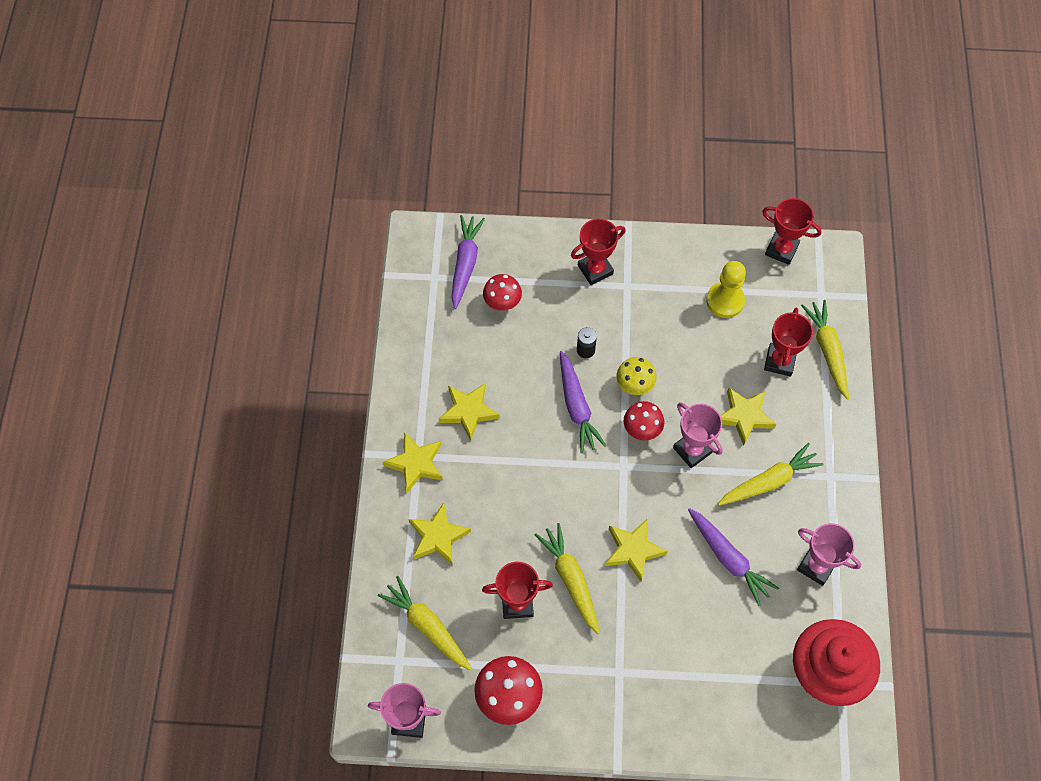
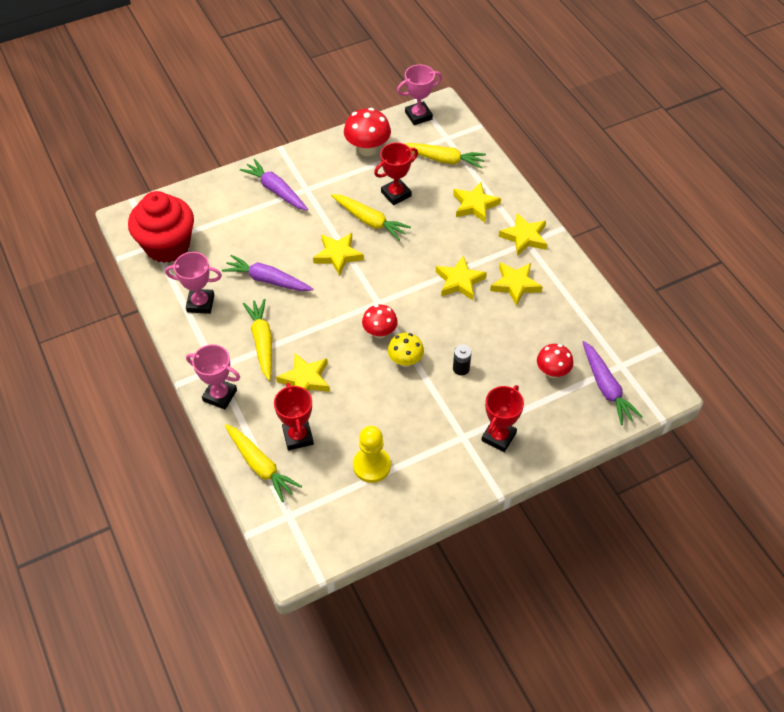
camera: 150 degrees right, 10 degrees down
(522, 446) = (459, 281): none -> yellow star
(576, 406) = (439, 325): purple carrot -> purple carrot (276, 190)
(692, 450) = (333, 336): pink trophy -> pink trophy (220, 395)
(769, 481) = (262, 342): yellow carrot -> yellow carrot turned 135 degrees clockwise
(781, 250) = (346, 541): red trophy -> none

